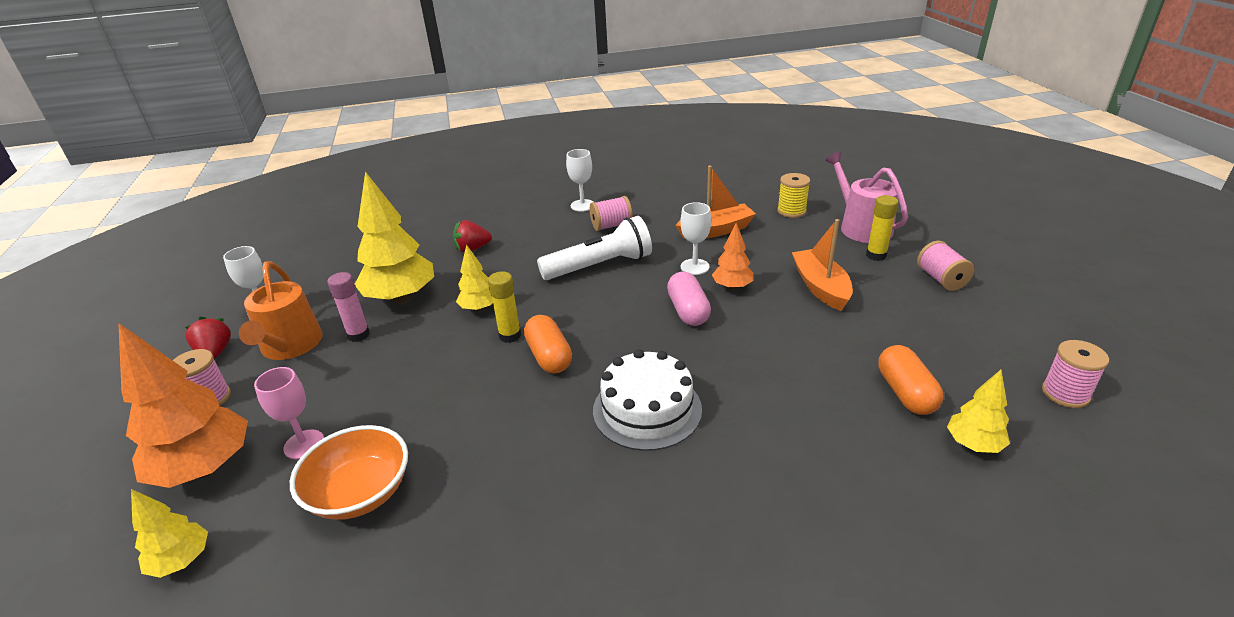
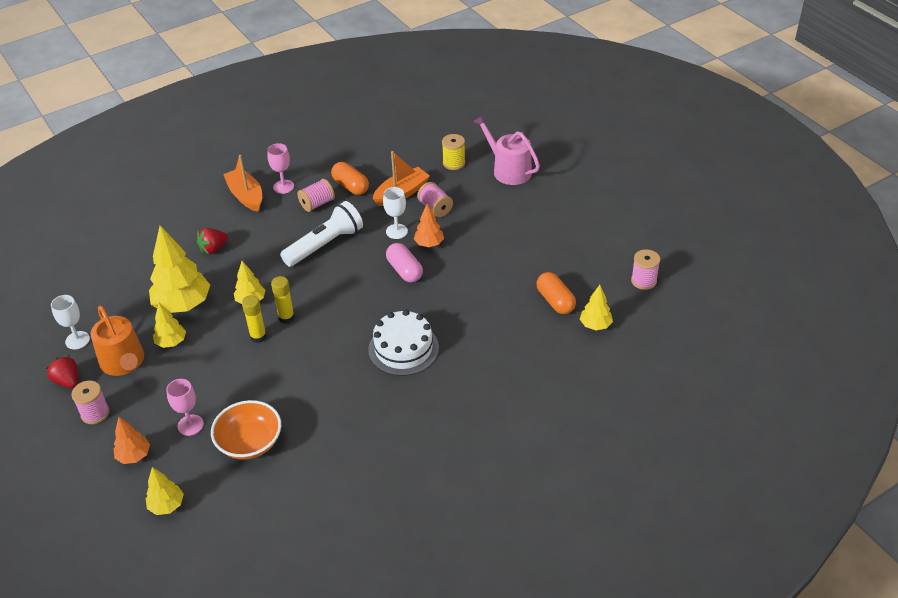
camera: 20 degrees left, 10 degrees up
(205, 468) = (134, 456): orange tree -> orange tree, size x0.53
(358, 335) = (171, 342): pink glue stick -> yellow tree
(549, 356) = (322, 327): orange capsule -> orange capsule (350, 186)
(582, 205) = (283, 187): white goblet -> pink goblet
(820, 287) = (490, 232): orange boat -> orange boat (246, 196)
(876, 255) = (522, 195): yellow glue stick -> yellow glue stick (258, 337)
(941, 279) = (568, 209): pink spool -> pink spool (435, 208)

